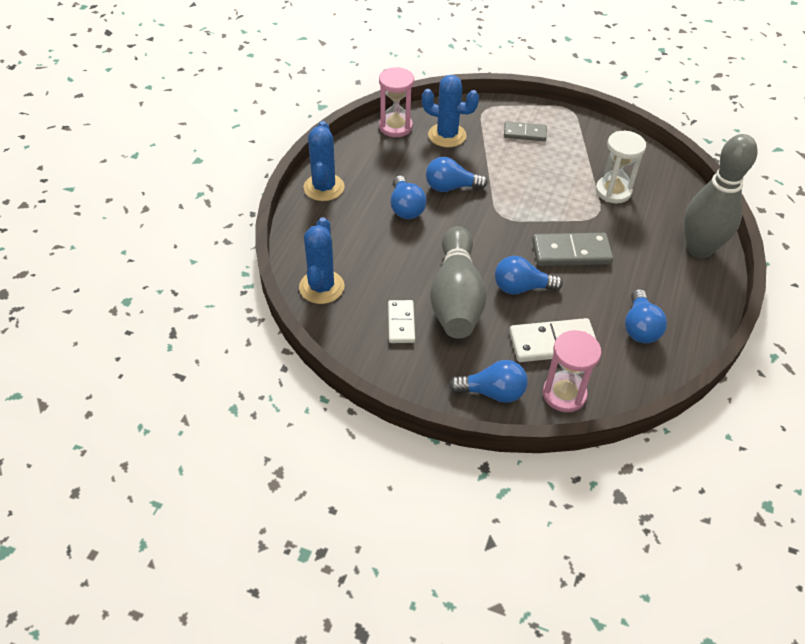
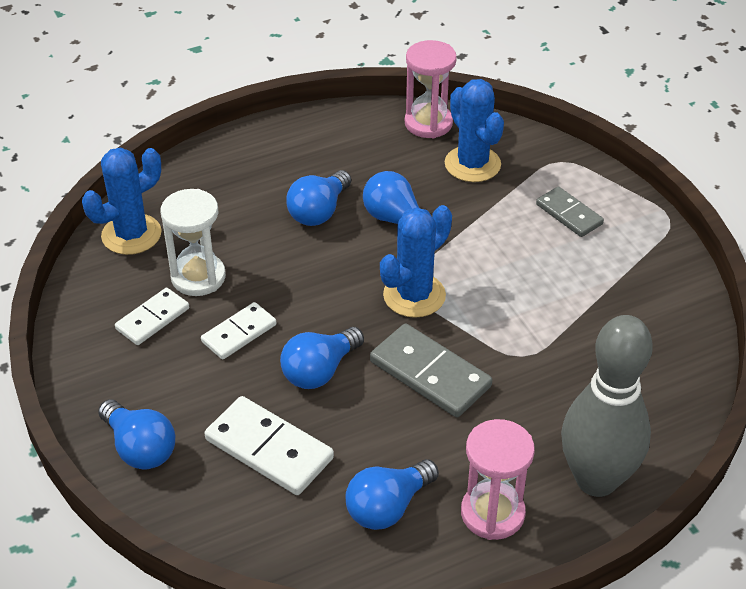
camera: 45 degrees right, 5 degrees down
(324, 187) = (267, 142): blue cactus -> blue cactus (414, 295)
(456, 298) = (239, 333): grey bowling pin -> white domino
(521, 288) = (320, 371): blue light bulb -> blue light bulb turned 90 degrees counterclockwise
(564, 394) = (204, 506): pink hourglass -> pink hourglass (492, 513)
(613, 191) = (583, 343): white hourglass -> white hourglass (198, 277)

